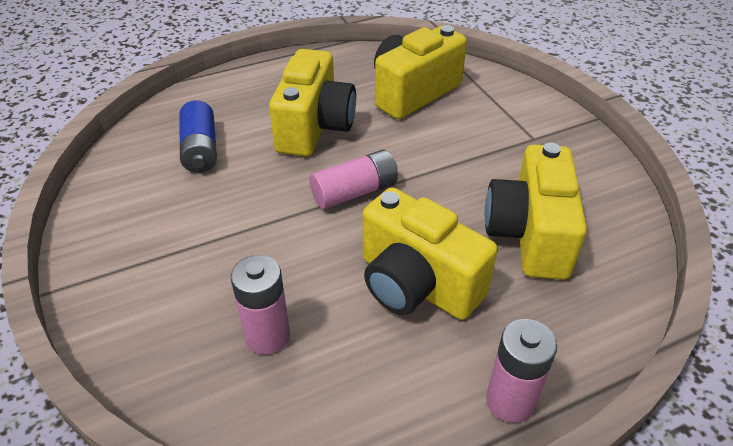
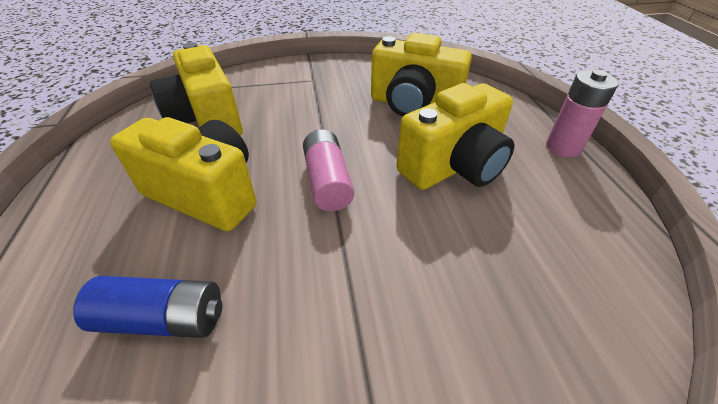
camera: 75 degrees left, 0 degrees up
(267, 336) = (512, 279): pink battery -> none

